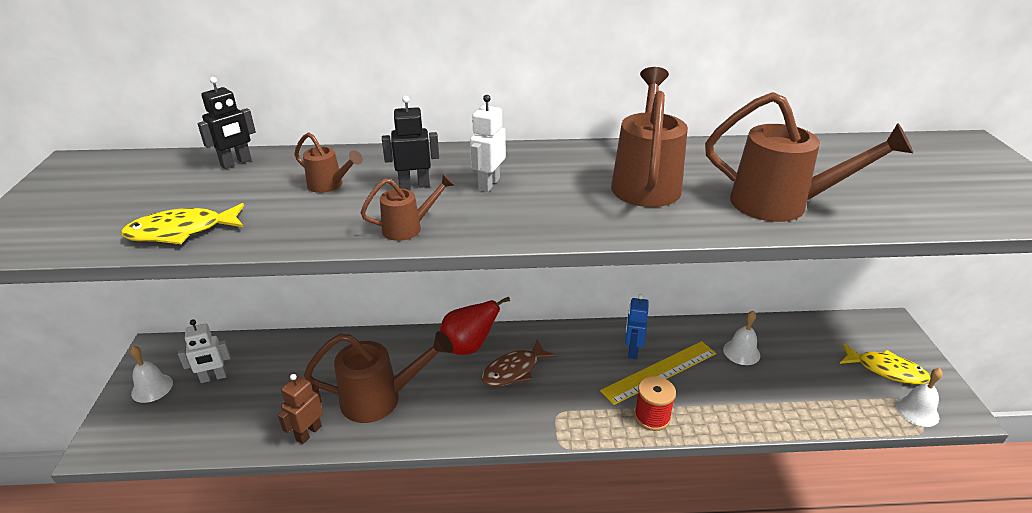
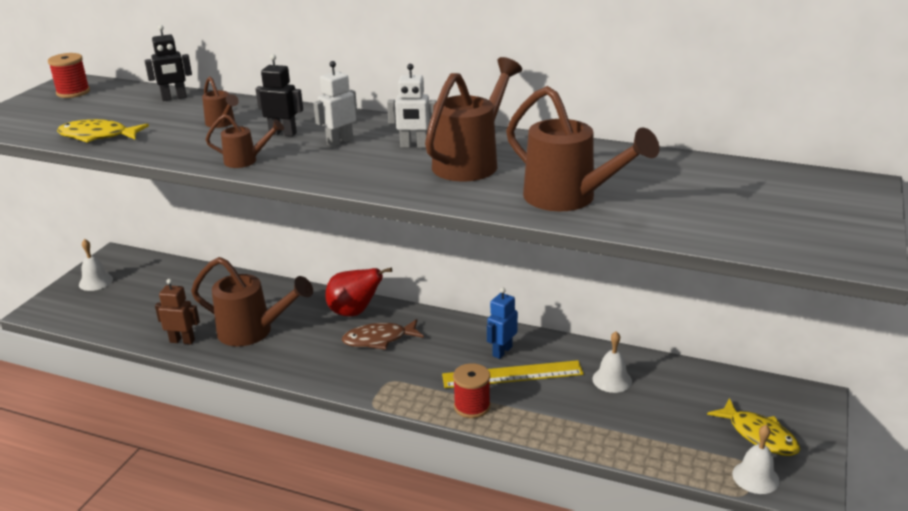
camera: 25 degrees right, 5 degrees down
(90, 177) = (73, 92): none -> red spool
(213, 377) = (142, 285): white robot -> white robot (414, 146)
(308, 433) = (182, 341): brown robot -> brown robot turned 45 degrees clockwise

